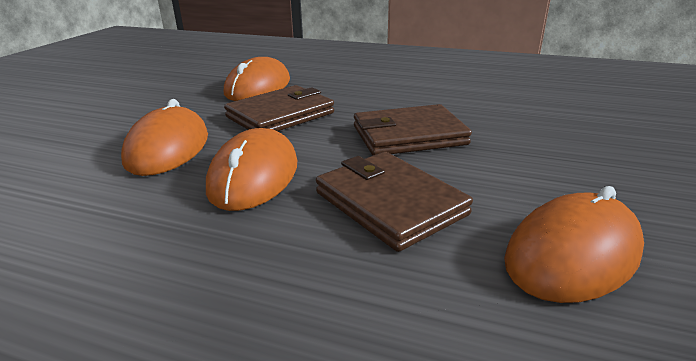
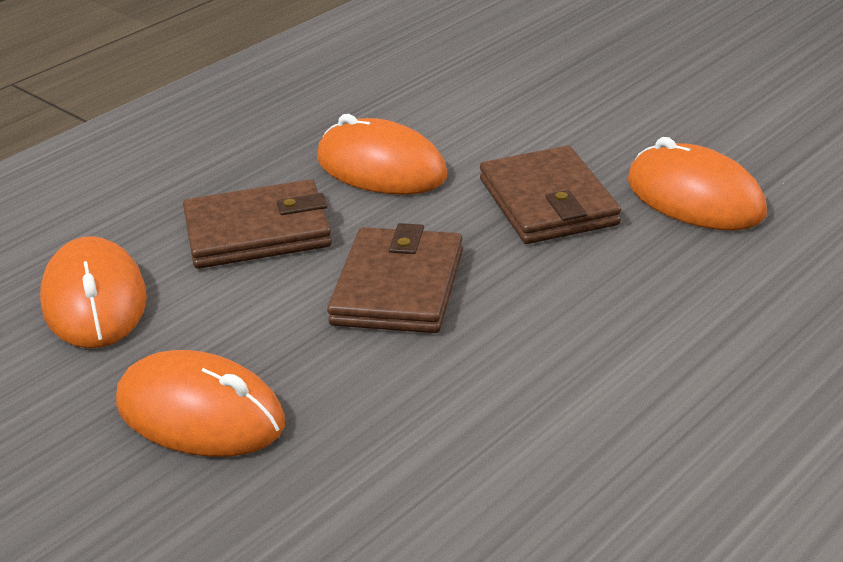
camera: 115 degrees right, 5 degrees up
(168, 148) = (494, 124): orange mouse -> orange mouse (200, 414)

